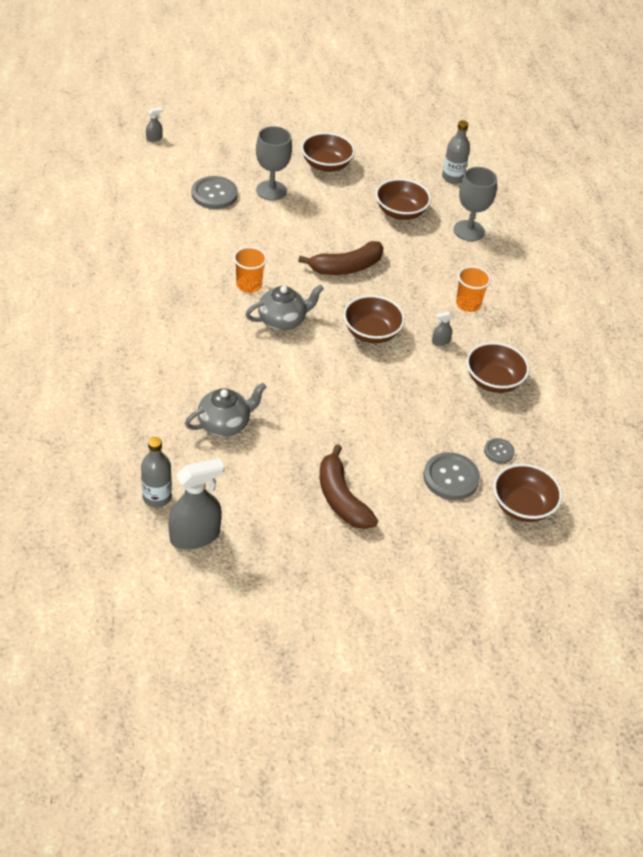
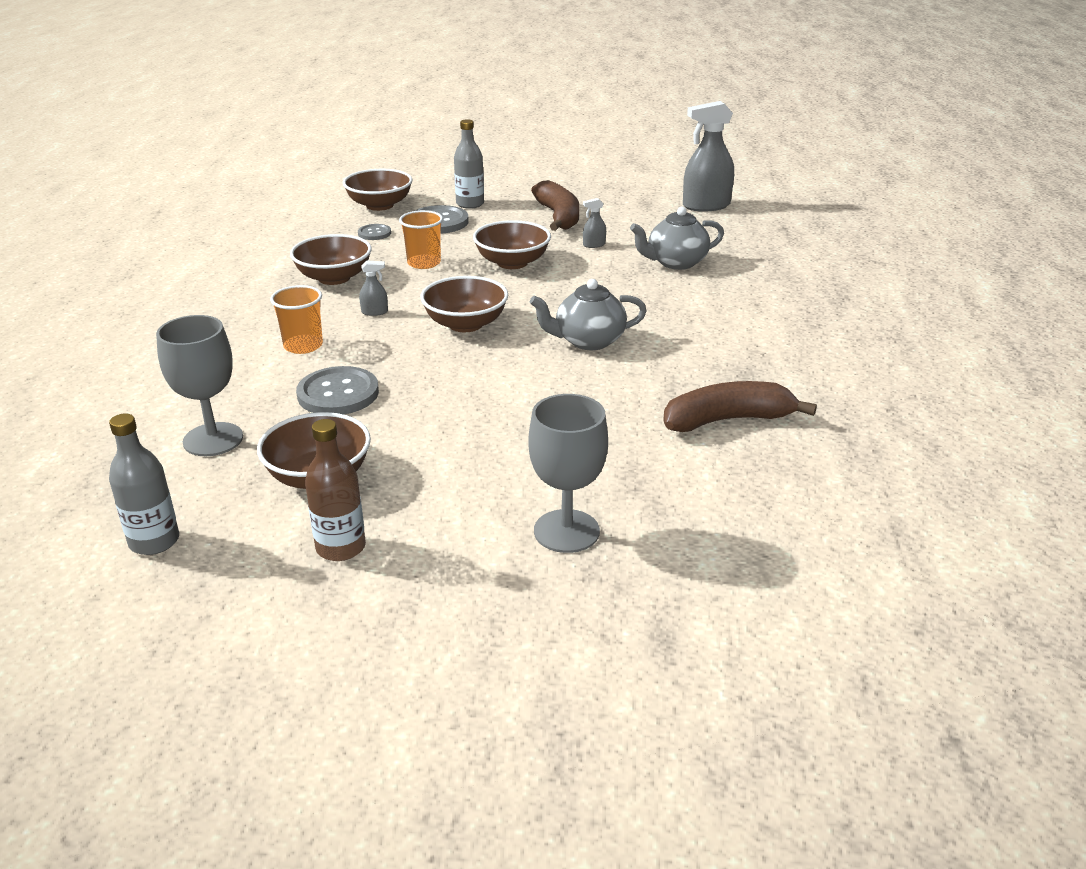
camera: 165 degrees left, 15 degrees down
(154, 138) = (849, 684): grey spray bottle -> grey spray bottle (594, 245)
(157, 497) = (746, 225): grey bottle -> grey bottle (470, 204)
(214, 194) = (689, 529): grey button -> grey button (338, 393)
(249, 285) = (633, 382): orange cup -> orange cup (424, 263)
(326, 165) = (424, 585): brown bowl -> brown bowl (512, 263)
(346, 267) = (467, 397): brown banana -> brown banana (727, 420)
(370, 179) = (341, 547): none -> brown bottle

